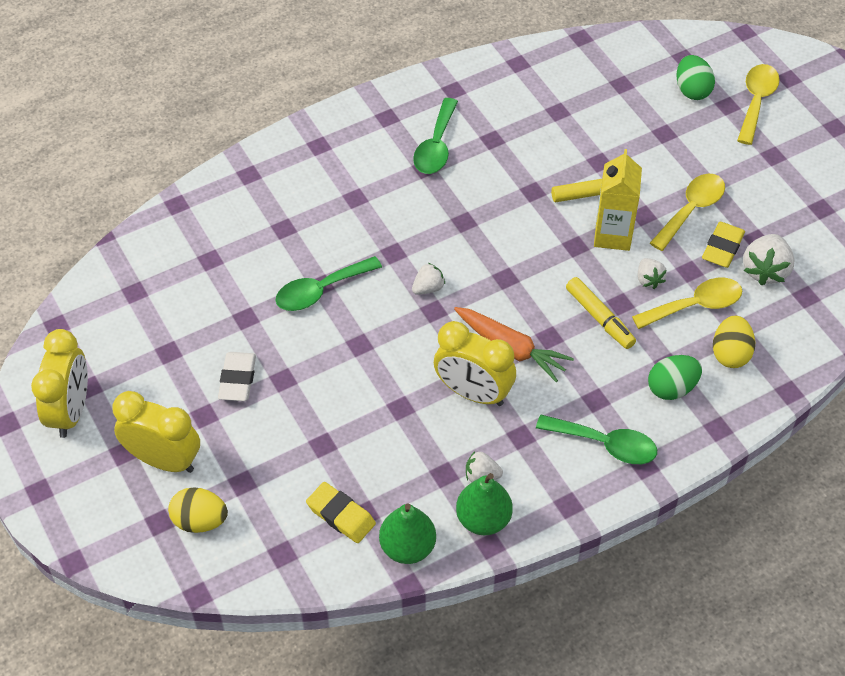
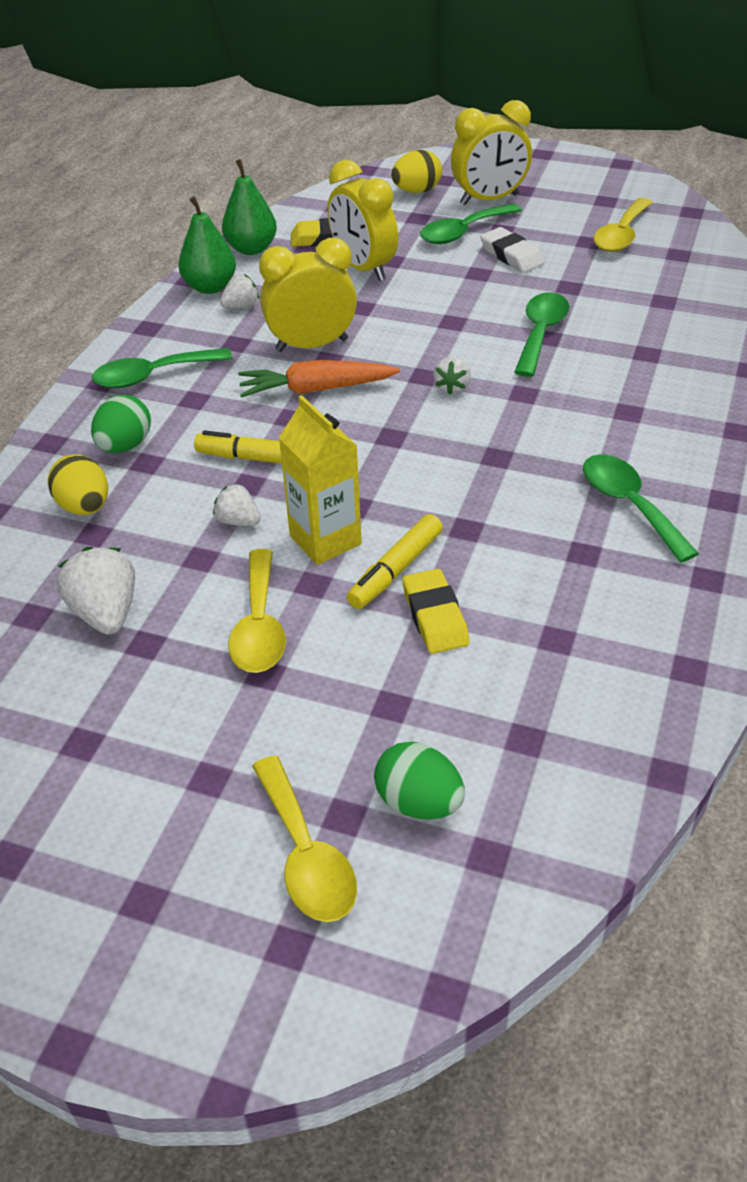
camera: 140 degrees right, 10 degrees down
(71, 411) = (593, 186): yellow clock -> yellow clock (363, 268)
(234, 434) = (463, 232): none -> green spoon
(695, 305) = (162, 528): yellow spoon -> yellow spoon (621, 235)
(722, 248) = (180, 606): yellow eraser -> yellow eraser (435, 616)

